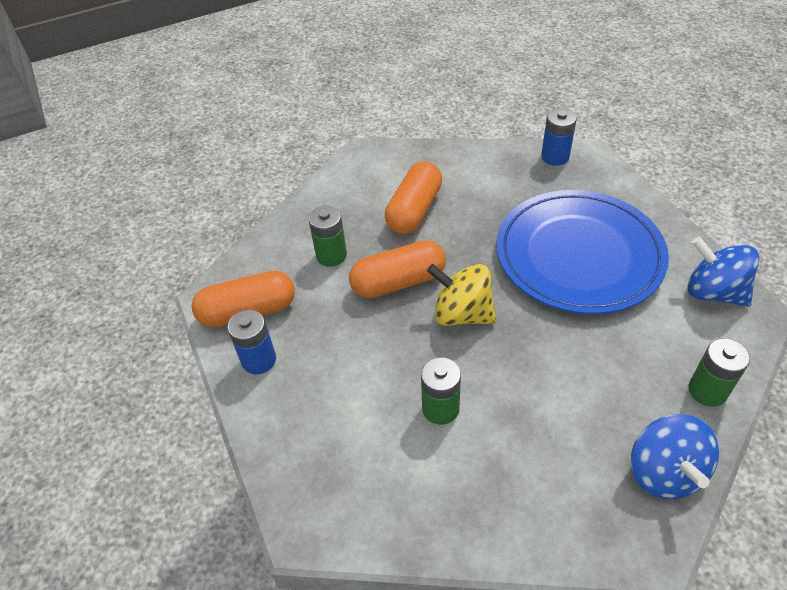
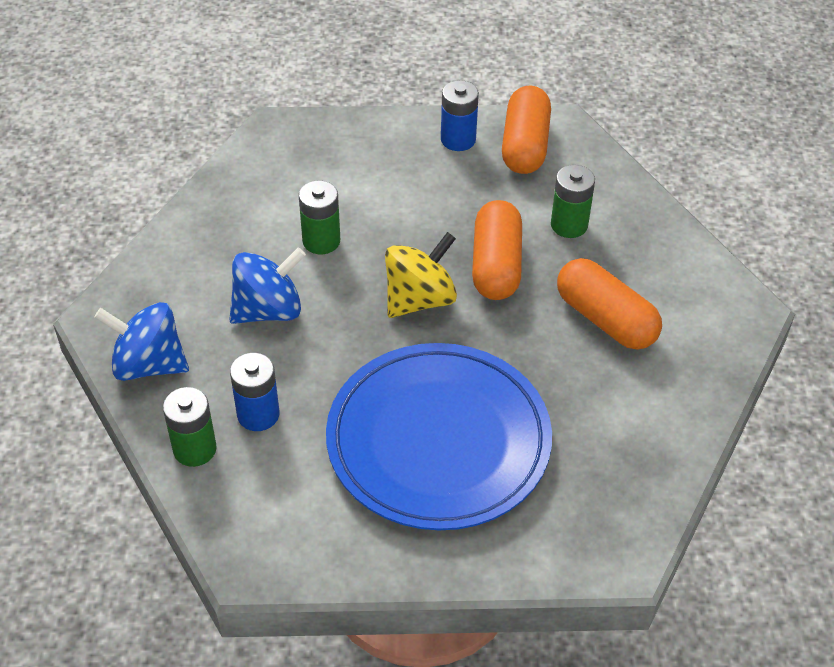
camera: 110 degrees right, 0 degrees up
(555, 157) = (637, 514): blue battery -> blue battery (258, 414)
(713, 292) = (302, 541): blue spinning top -> blue spinning top (268, 310)

